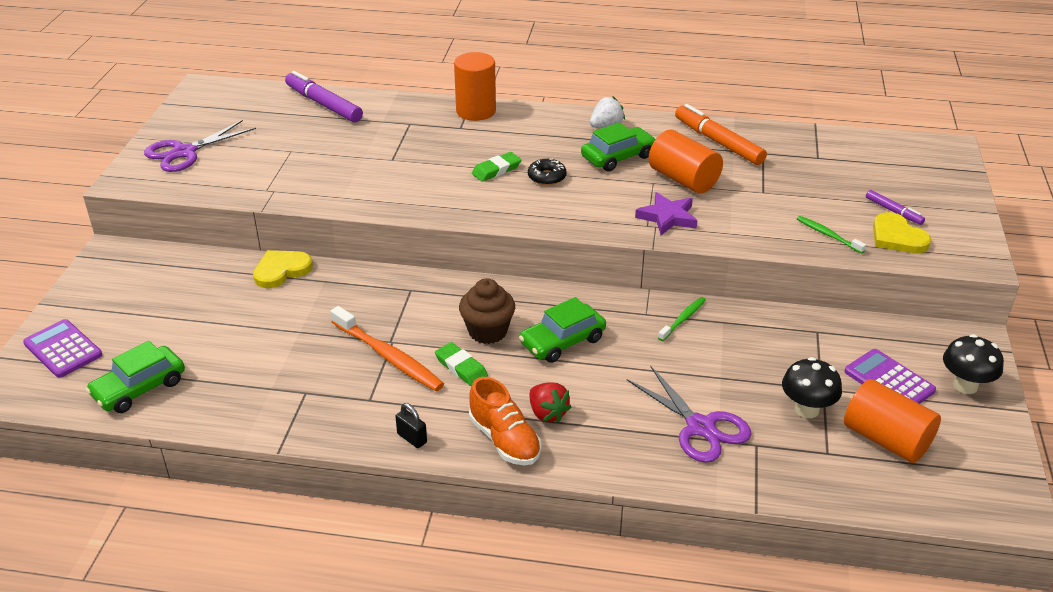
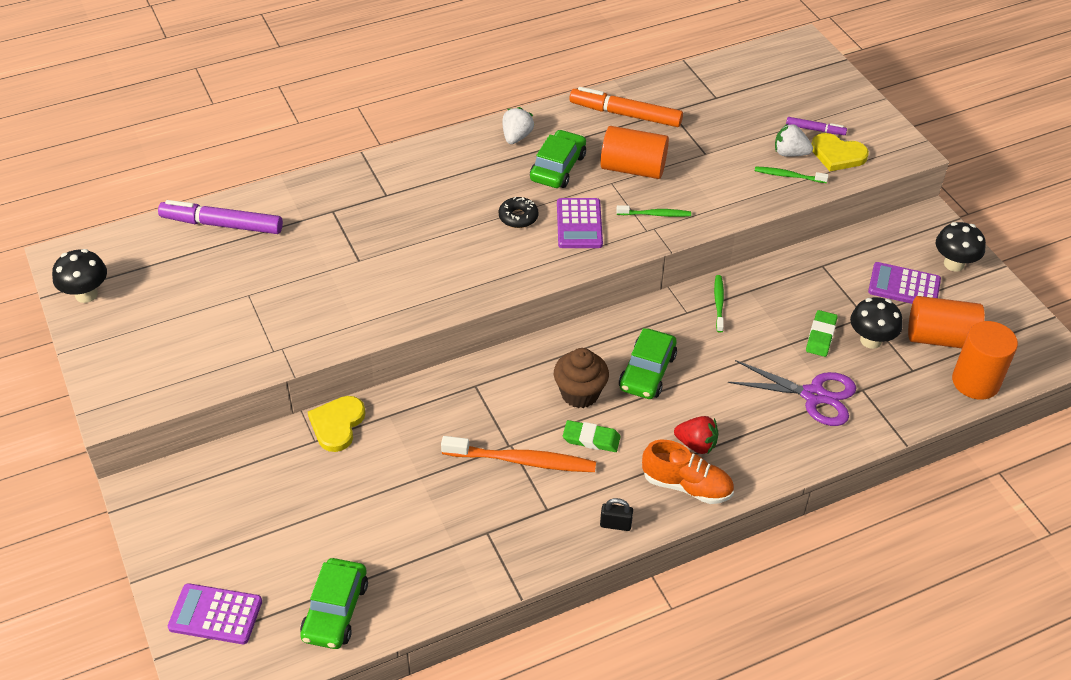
camera: 35 degrees left, 10 degrees up
(185, 152) = (138, 346): purple scissors -> none
(190, 111) = (86, 294): none -> black mushroom
(476, 111) = (382, 169): orange cylinder -> orange cylinder (975, 382)
(496, 170) = (467, 229): green eraser -> green eraser (821, 336)
(592, 200) = (579, 224): none -> purple calculator
(667, 217) = (655, 214): purple star -> green toothbrush
(848, 219) = (790, 153): none -> white strawberry

